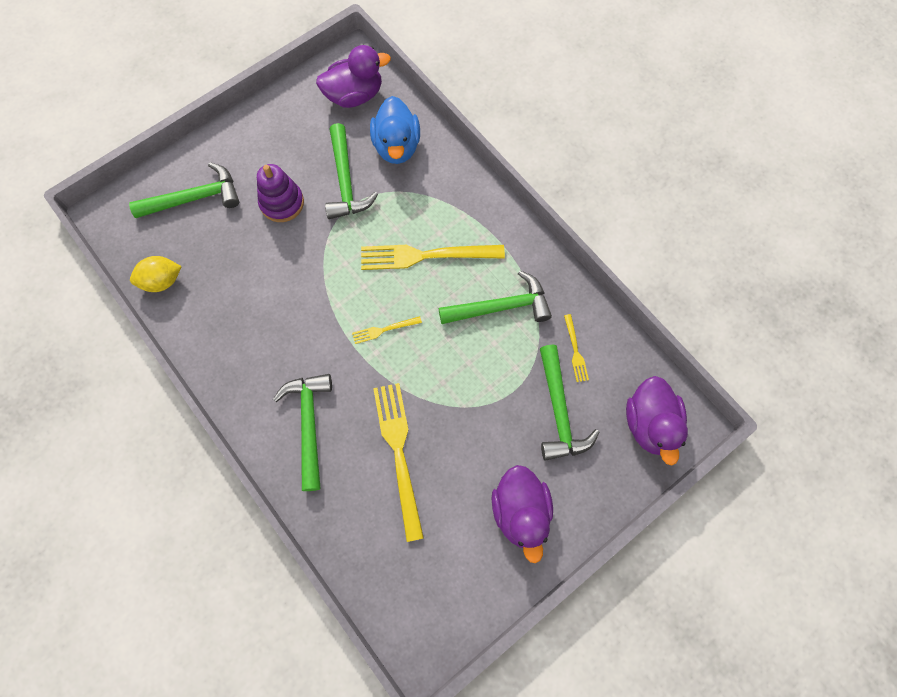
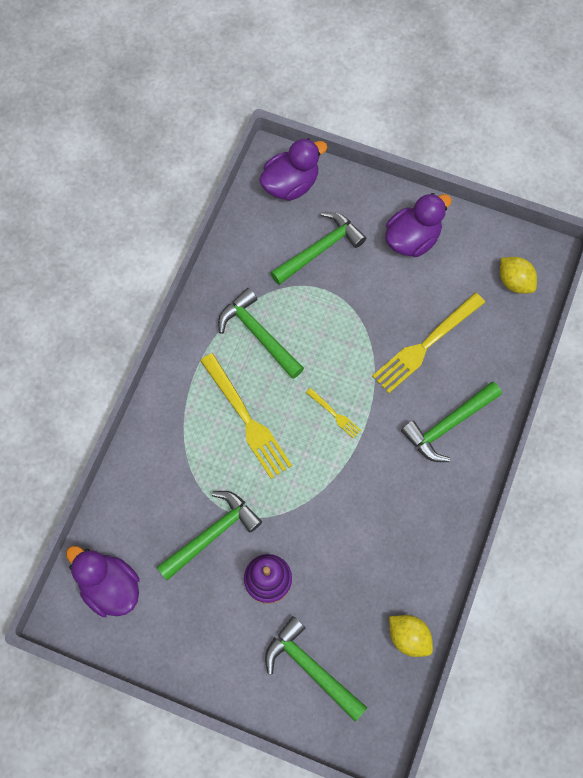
camera: 120 degrees left, 0 degrees up
(397, 146) = (148, 510): blue duck -> none
(411, 591) = (514, 282): none -> yellow lemon
(575, 351) = (263, 260): yellow fork -> none

